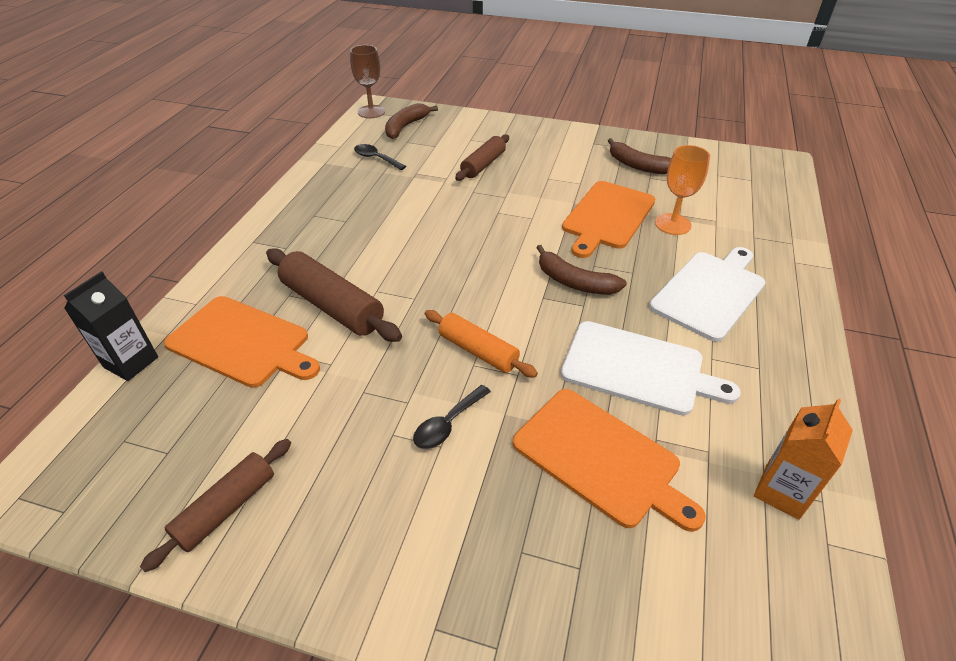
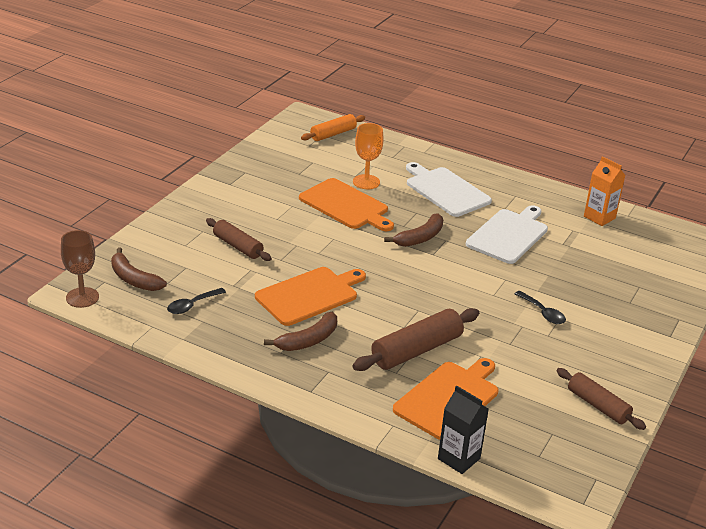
camera: 80 degrees left, 10 degrees down
(478, 351) = (481, 290): orange rolling pin -> orange rolling pin (333, 134)
(600, 458) = (574, 264): orange cutting board -> orange cutting board (309, 295)
(637, 165) = (278, 174): brown banana -> brown banana (308, 340)

